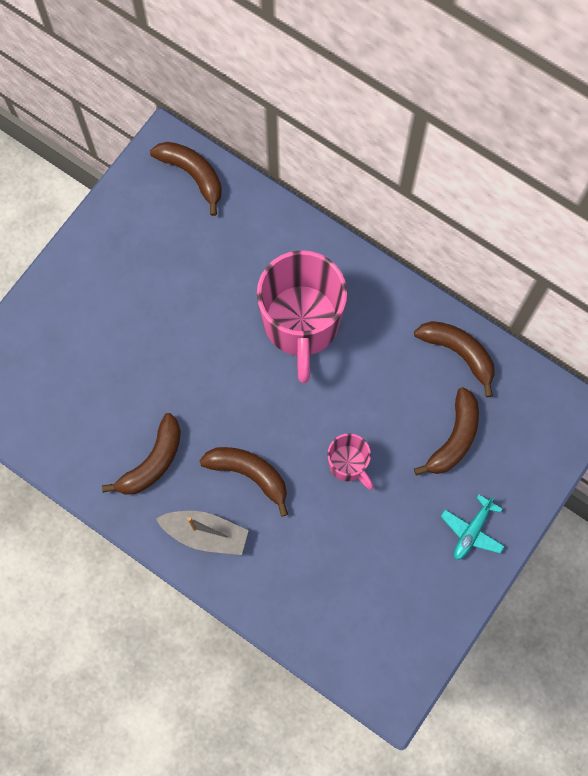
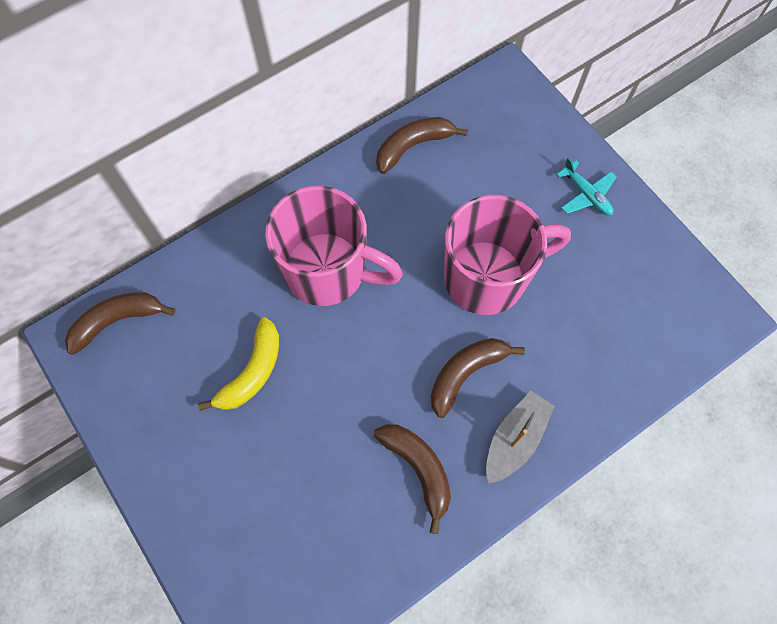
camera: 70 degrees left, 5 degrees down
(188, 298) = (252, 372): none -> yellow banana
(348, 464) = (487, 277): pink mug -> pink mug, size x2.08
(454, 438) = (493, 178): brown banana -> none

